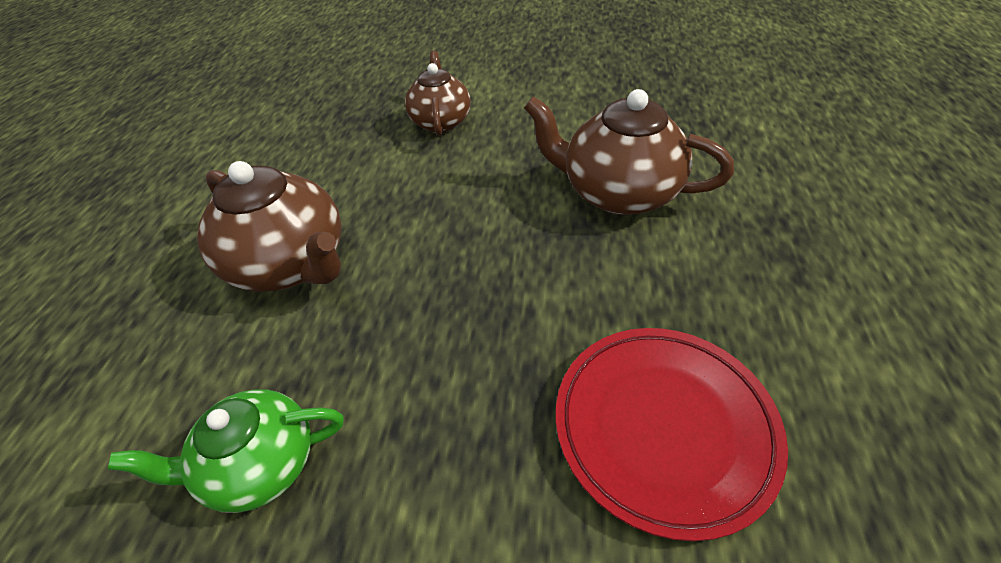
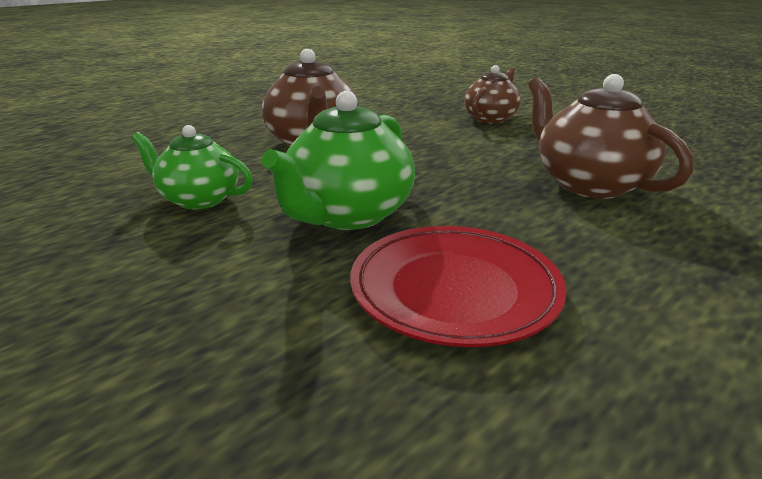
camera: 35 degrees right, 20 degrees down
(463, 377) = (347, 215): none -> green teapot

